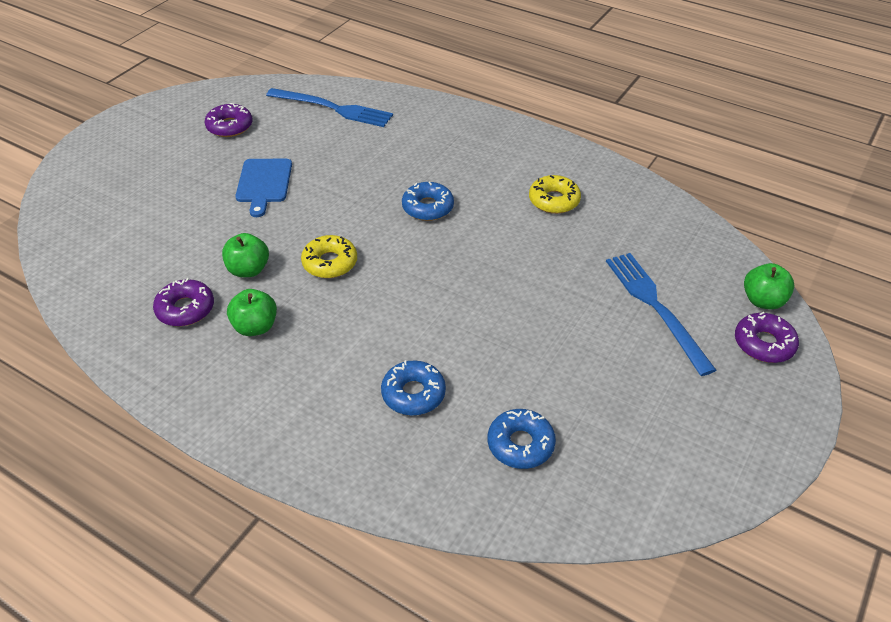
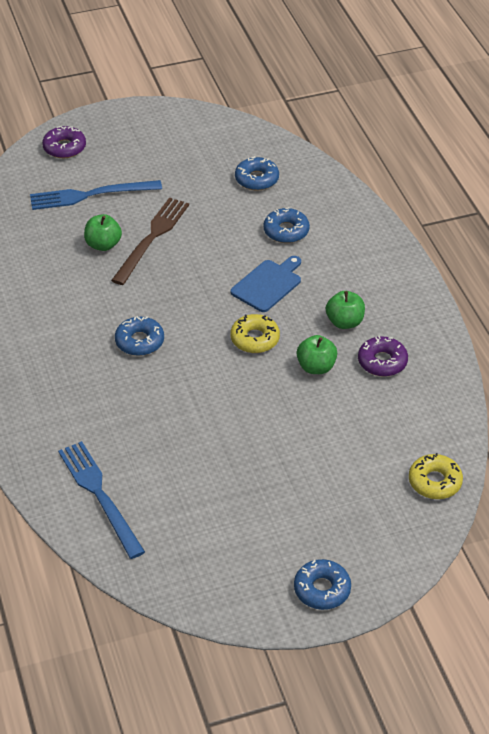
camera: 140 degrees left, 0 degrees up
(120, 134) = (322, 589): none -> blue donut
(230, 126) = (213, 533): purple donut -> none
(263, 183) = (239, 442): blue cutting board -> blue cutting board (268, 284)
(537, 299) = (152, 238): none -> brown fork
(554, 200) = (46, 293): yellow donut -> yellow donut (435, 482)
(656, 307) = (90, 195): blue fork -> blue fork turned 60 degrees clockwise
(763, 301) = (26, 164): green apple -> green apple (103, 245)

